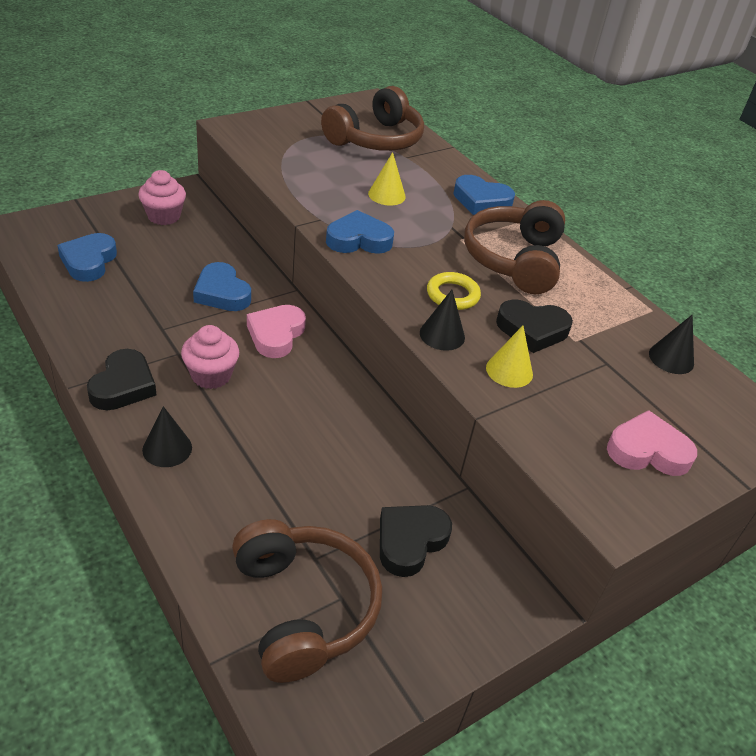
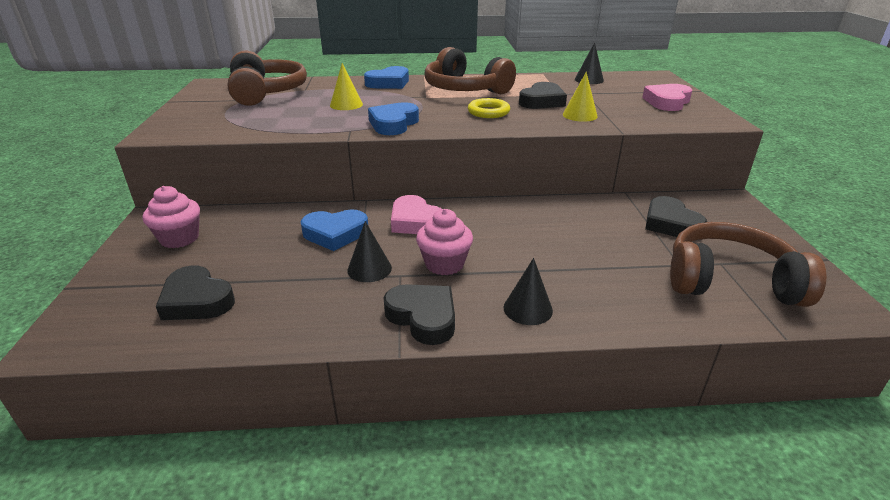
camera: 55 degrees left, 10 degrees down
(89, 261) = (197, 300): blue heart -> black heart
(442, 335) = (530, 124): black cone -> black cone (369, 269)

